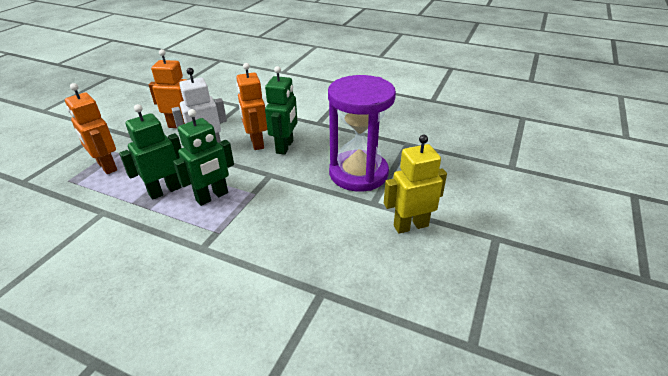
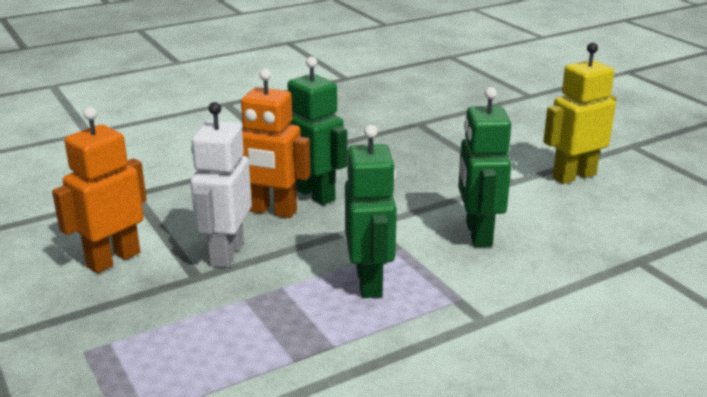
camera: 55 degrees left, 10 degrees down
(106, 166) = (136, 367): orange robot -> none
(165, 191) = (300, 320): green robot -> green robot (478, 234)
(358, 173) = (443, 169): purple hourglass -> none
(410, 225) = (573, 176): yellow robot -> yellow robot turned 45 degrees clockwise

